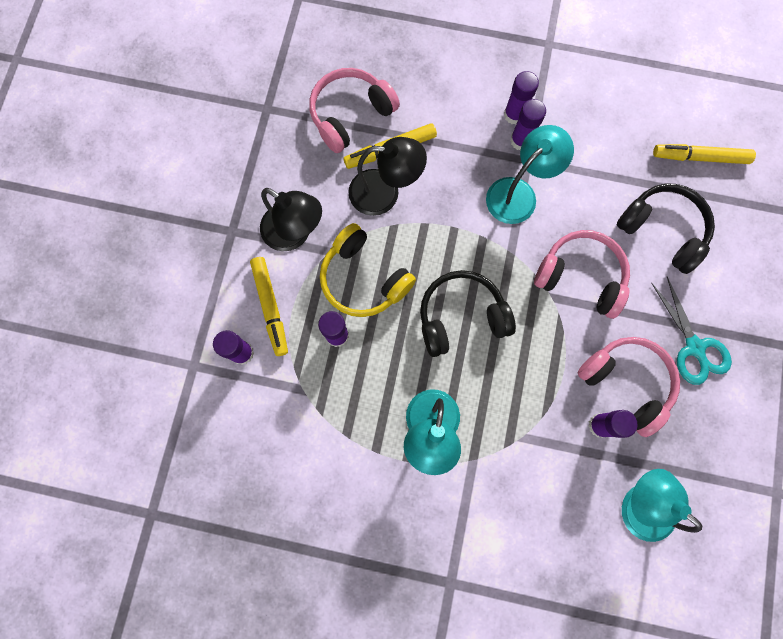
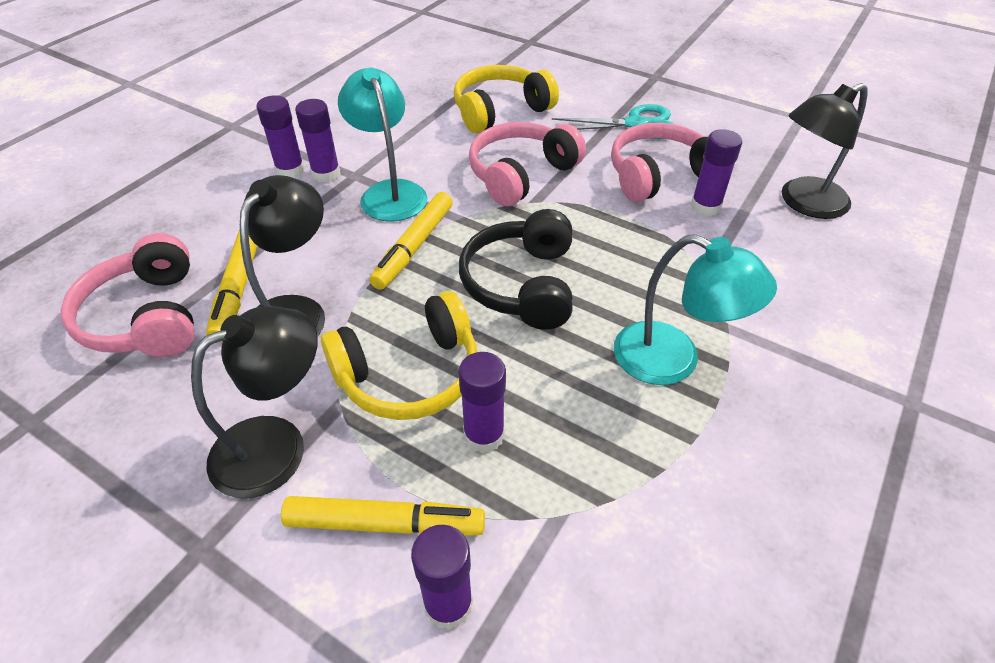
camera: 70 degrees left, 30 degrees down
(638, 503) = (804, 203): turquoise lamp -> black lamp
(662, 230) = (500, 111): black headphones -> yellow headphones
(700, 157) = (439, 73): yellow marker -> yellow marker (414, 247)

